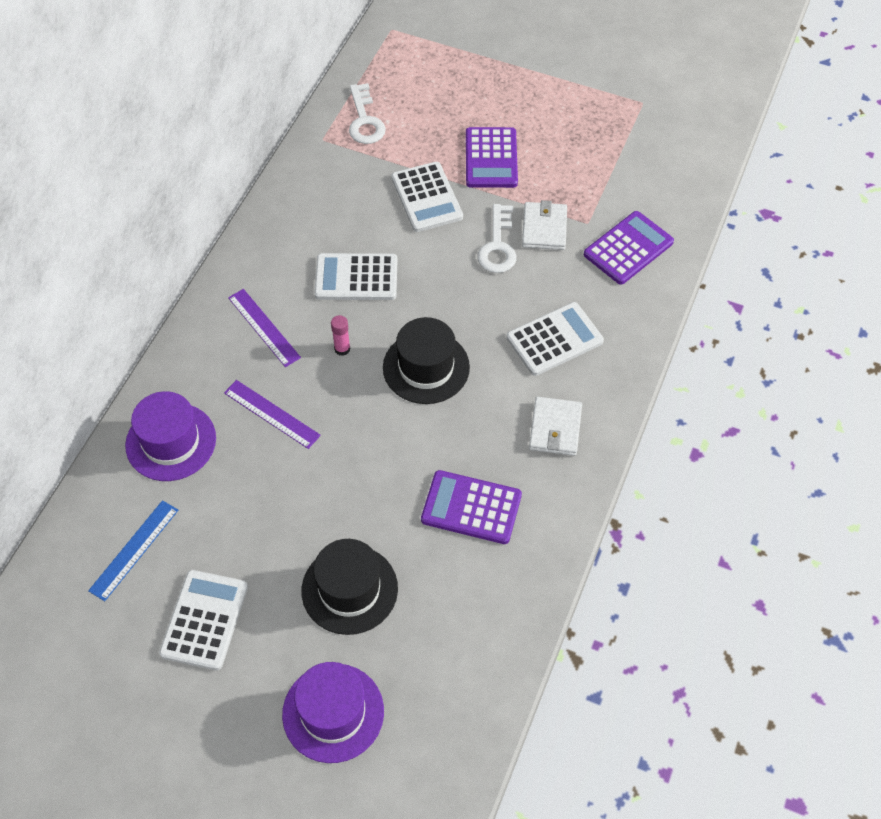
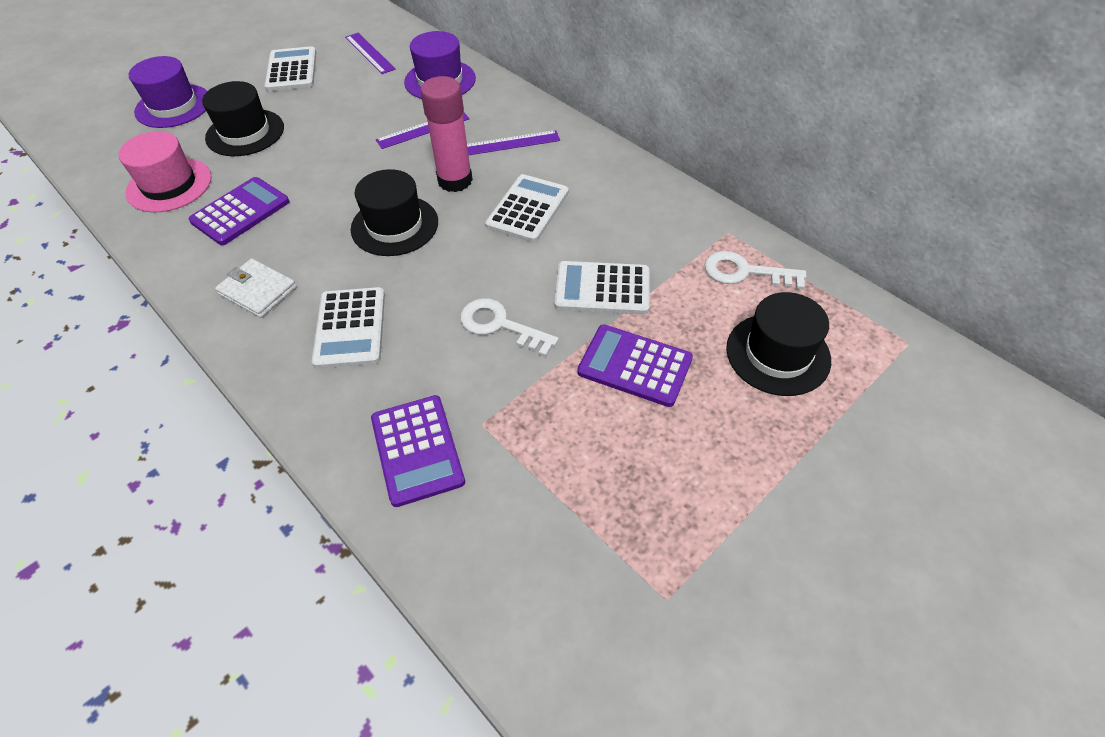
camera: 115 degrees right, 5 degrees down
(134, 550) = (369, 53): blue ruler -> purple ruler
(204, 620) = (292, 70): white calculator -> white calculator turned 135 degrees counterclockwise
(342, 349) = (455, 180): pink glue stick -> pink glue stick, size x2.27
(438, 89) = (778, 354): none -> black hat
(467, 605) = (169, 185): none -> pink hat
(544, 228) = (499, 376): white wallet -> none

